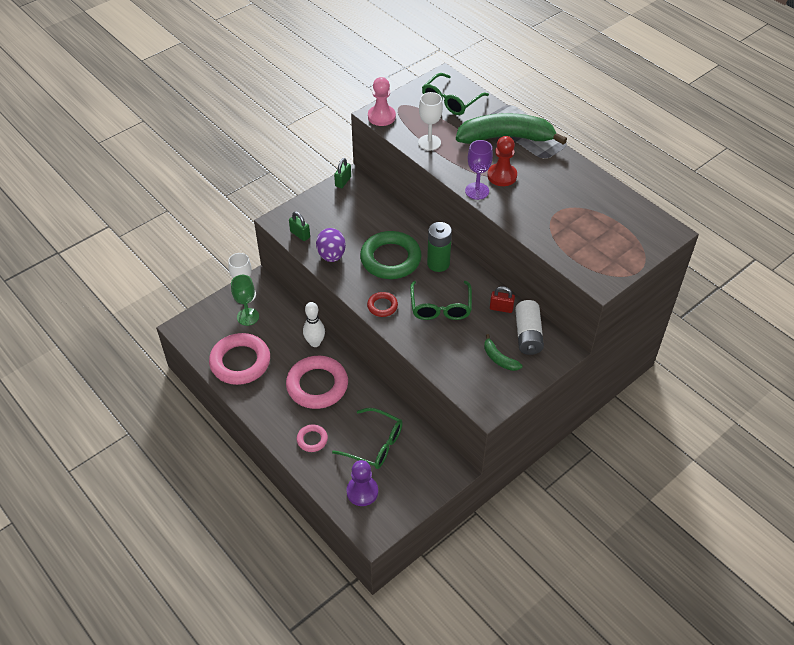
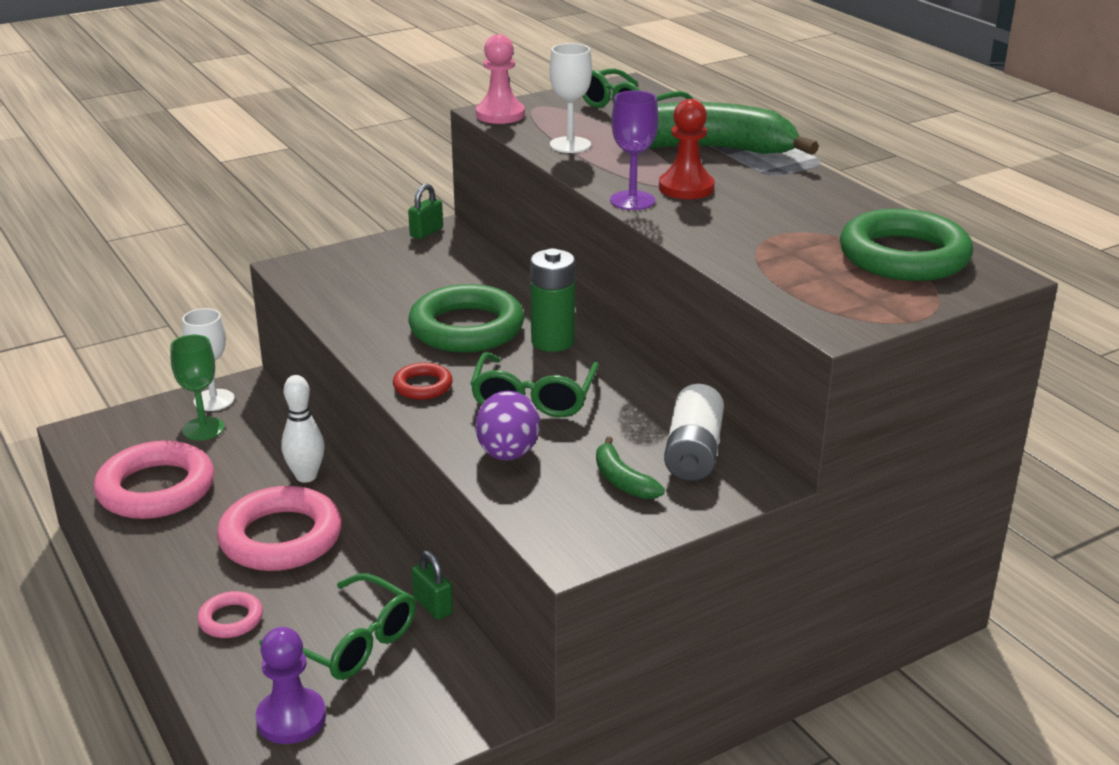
camera: 10 degrees right, 20 degrees down
(300, 234) = (319, 285): green padlock -> green padlock (433, 606)
(331, 255) = (361, 314): purple egg -> purple egg (508, 454)
(501, 308) = (652, 410): red padlock -> none
(623, 222) = (904, 256): none -> green ring

